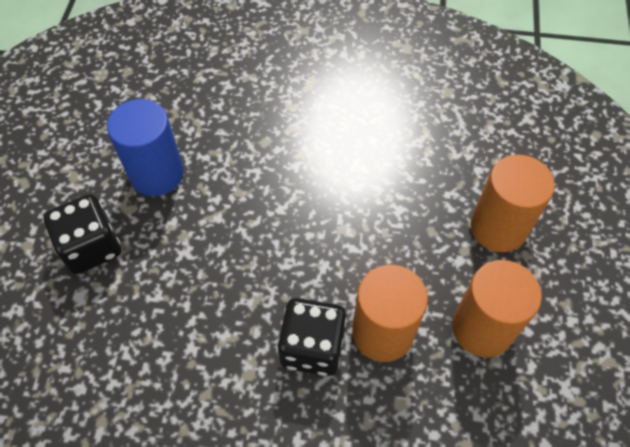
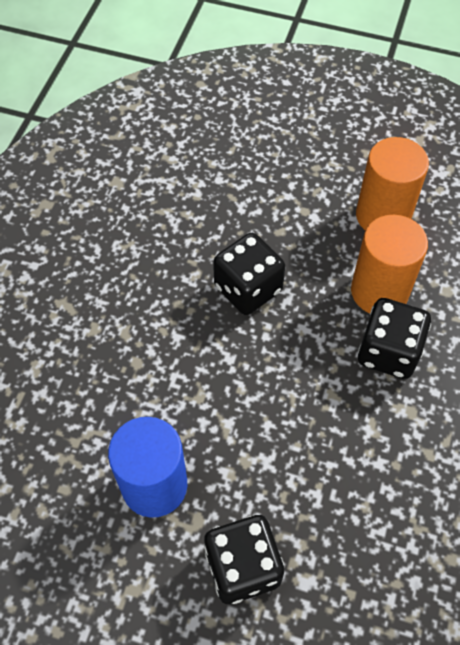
camera: 80 degrees left, 0 degrees up
(357, 213) = (248, 289): none -> black dice
(498, 227) = (285, 180): orange cylinder -> none

